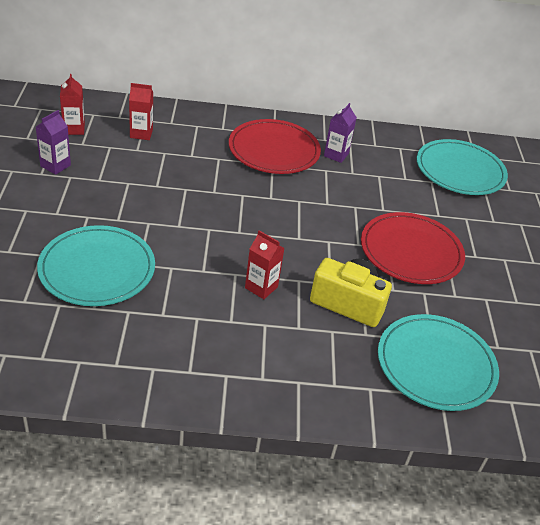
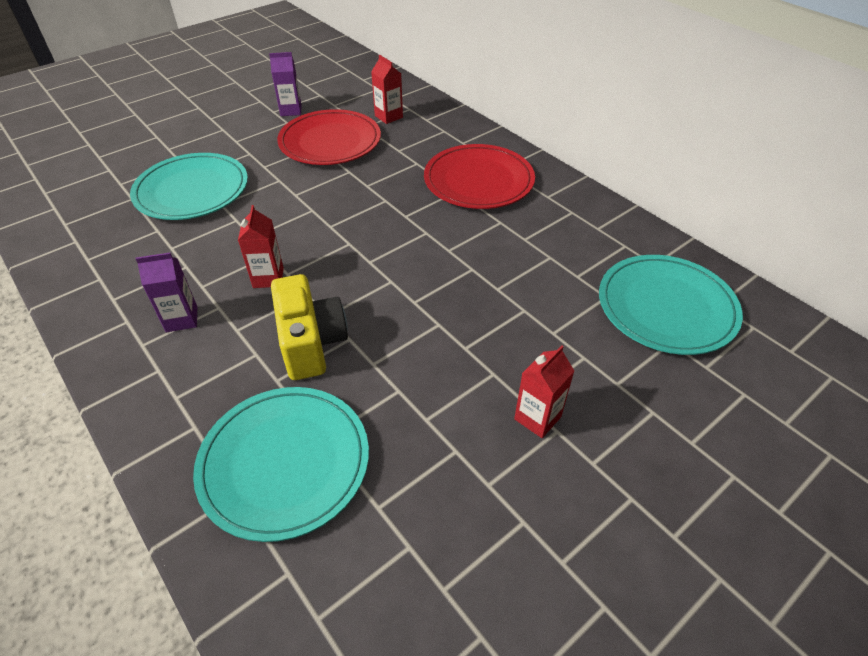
camera: 55 degrees right, 5 degrees up
(74, 129) = (346, 92): red carton -> red carton (537, 418)
(336, 155) = (535, 215): purple carton -> purple carton (182, 319)
(411, 251) = (456, 344): red plate -> red plate (330, 141)

